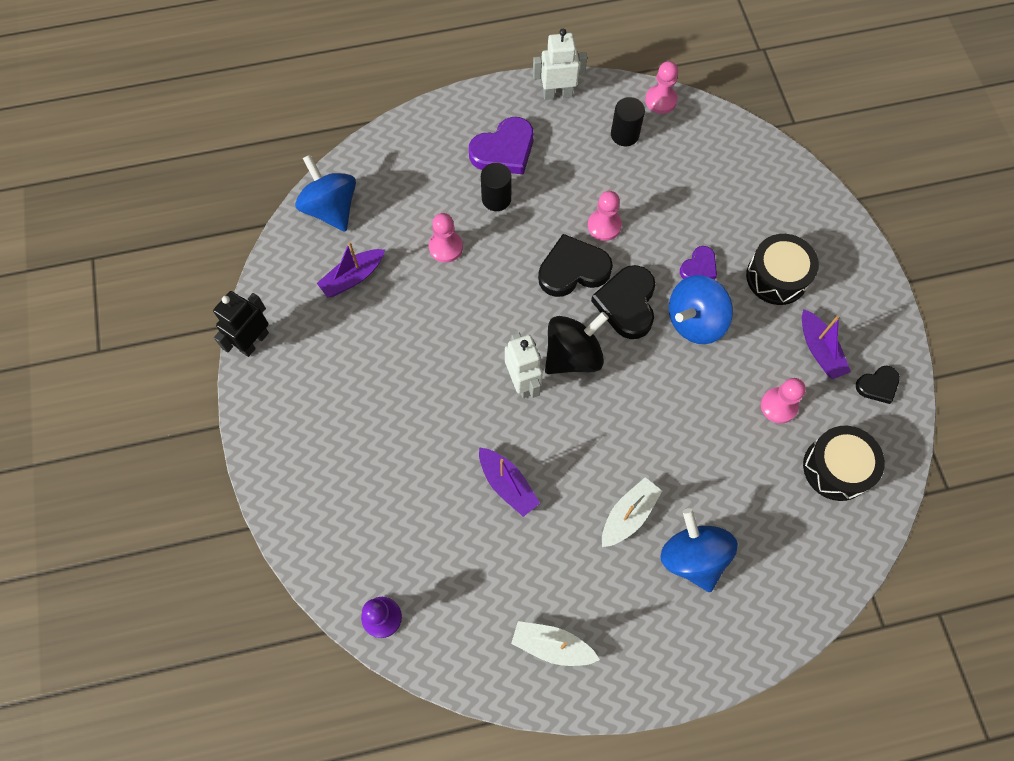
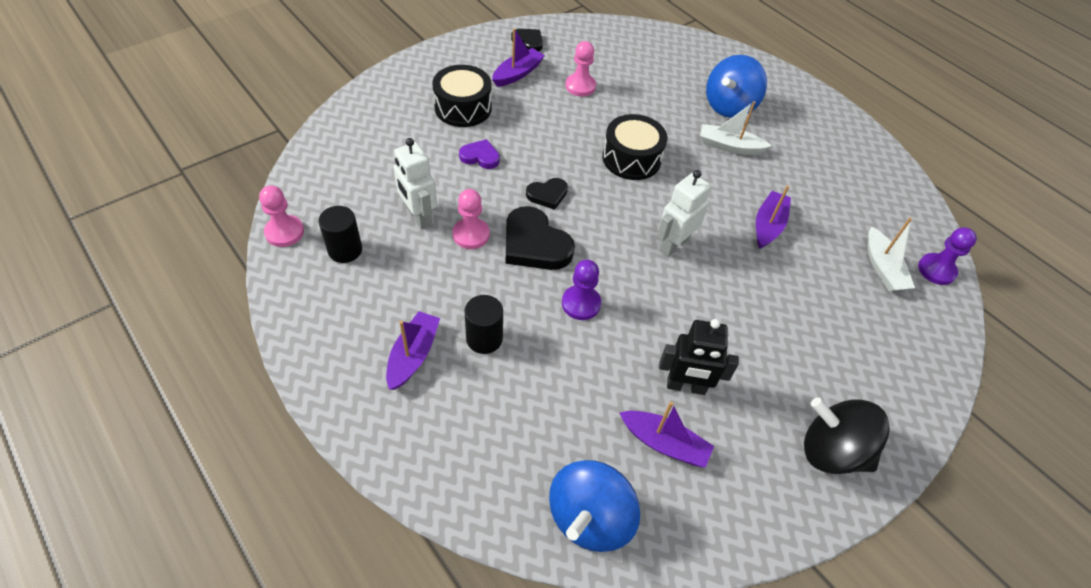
camera: 120 degrees left, 15 degrees down
(254, 341) = (808, 514): black robot -> black robot (686, 386)
(446, 247) = (572, 363): pink pawn -> none
(496, 278) = (581, 303): none -> purple pawn
(504, 150) = (413, 355): purple heart -> purple boat
(552, 645) = (854, 162): white boat -> white boat (882, 268)
(557, 94) = (306, 330): white robot -> white robot (419, 217)
(573, 355) = (623, 217): black spinning top -> black spinning top (831, 451)
(627, 304) = (547, 195): black heart -> black heart, size x0.56
(694, 321) = (537, 147): blue spinning top -> none
(836, 468) = (608, 51): black drum -> black drum (631, 159)

